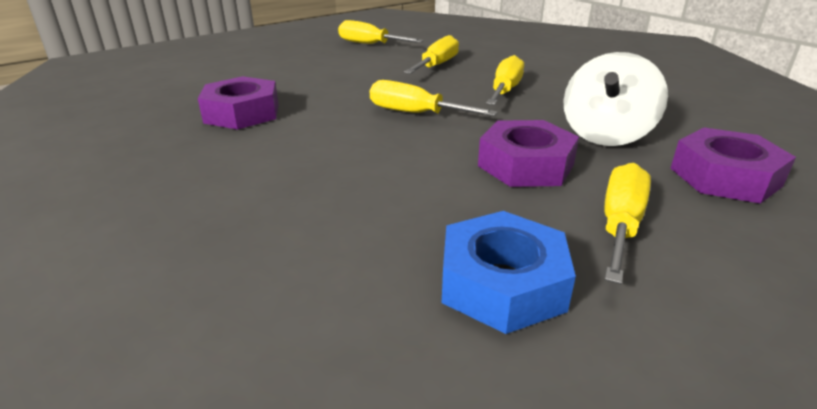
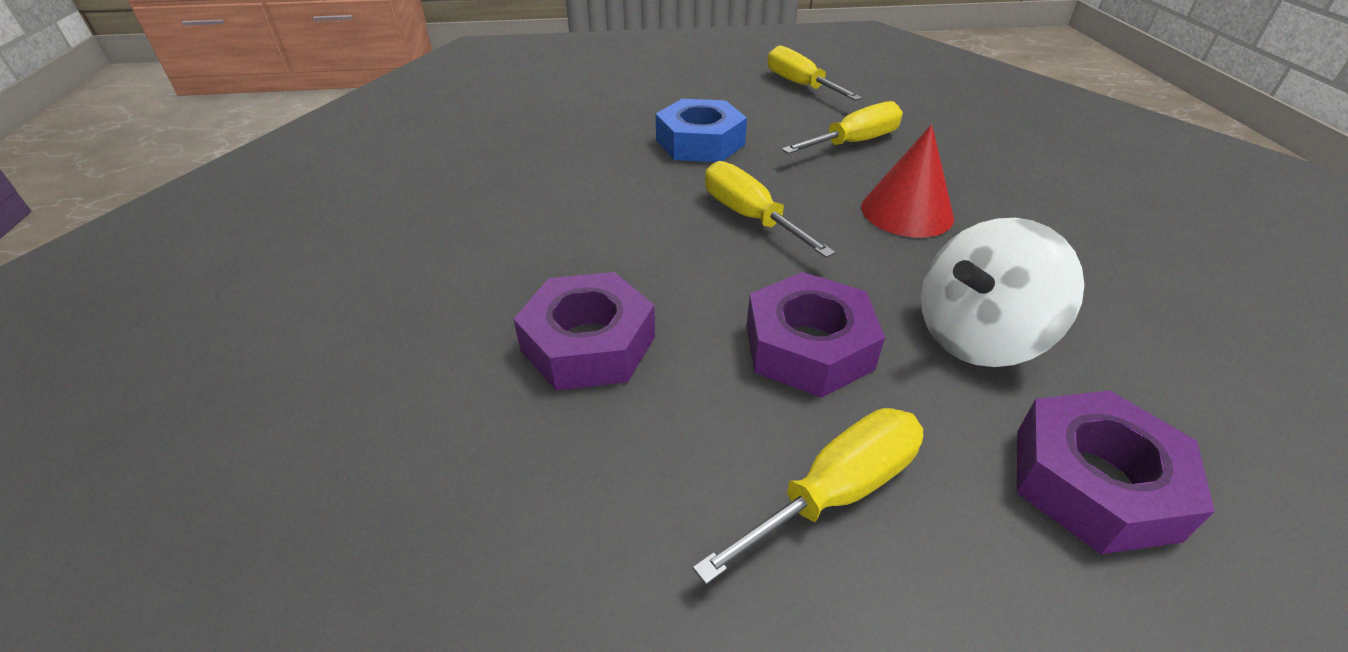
camera: 30 degrees right, 10 degrees up
(242, 113) = (565, 161): purple nut -> purple nut (588, 343)
(502, 283) = (607, 506): blue nut -> blue nut (700, 142)
(505, 90) = (907, 212): yellow screwdriver -> red cone

